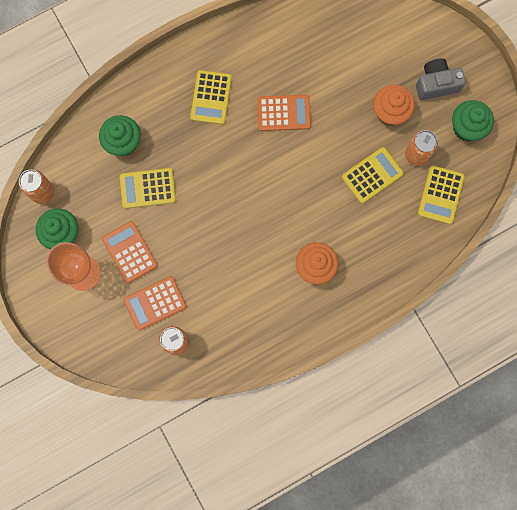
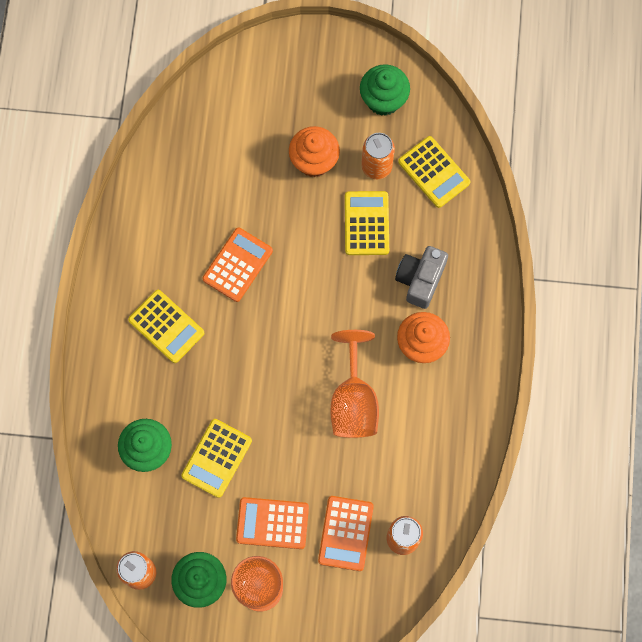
camera: 55 degrees left, 5 degrees down
(246, 249) = (353, 401): none -> orange goblet
(436, 84) = (317, 97): grey camera -> grey camera (420, 280)

